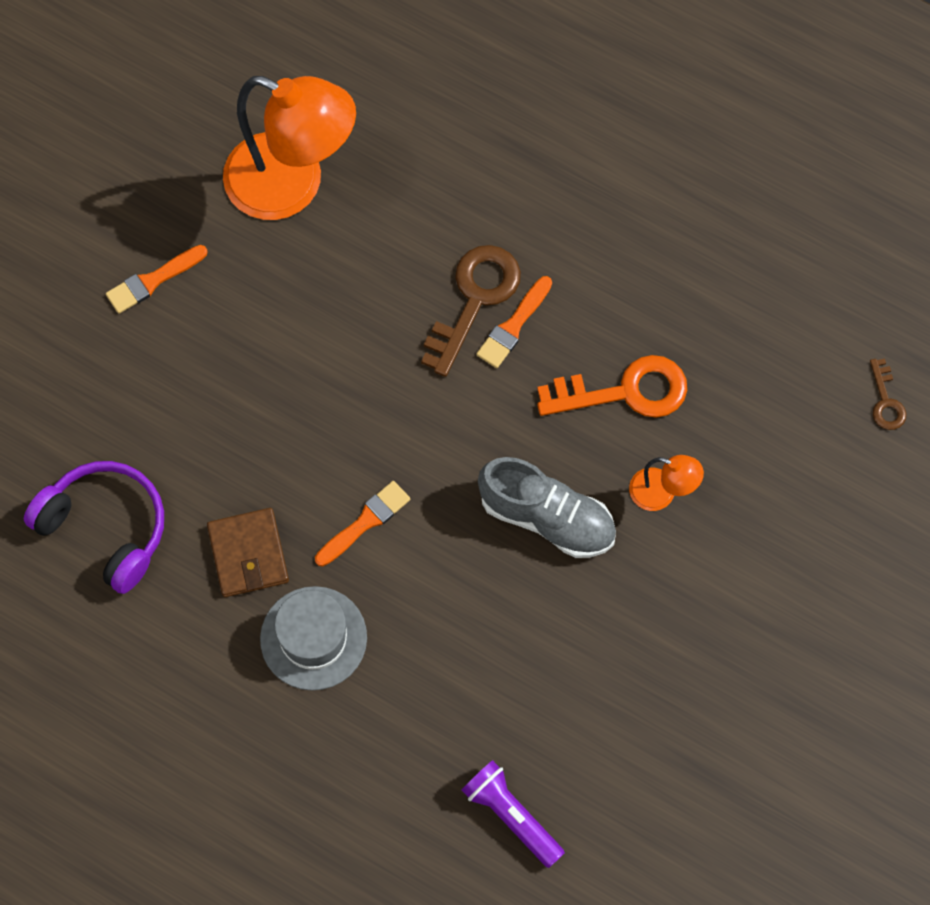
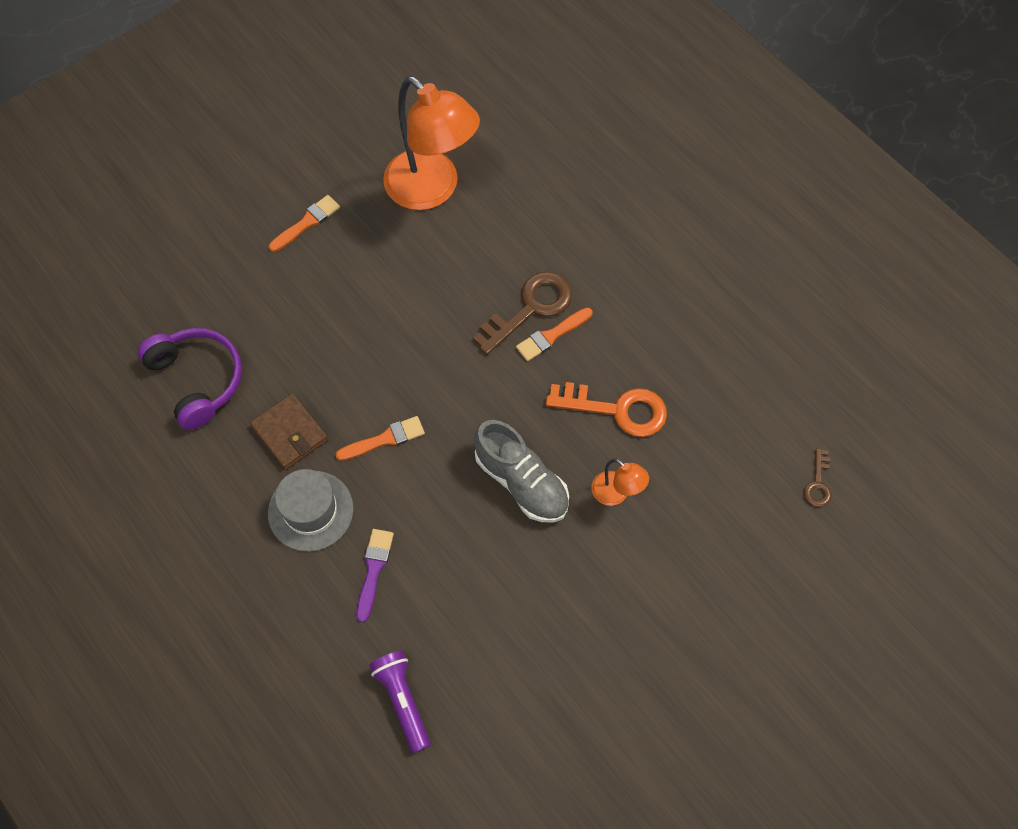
camera: 20 degrees right, 5 degrees down
(153, 280) = (307, 223): orange brush -> orange brush turned 150 degrees clockwise
(248, 554) = (290, 433): brown wallet -> brown wallet turned 45 degrees counterclockwise
(417, 681) = (374, 570): none -> purple brush

